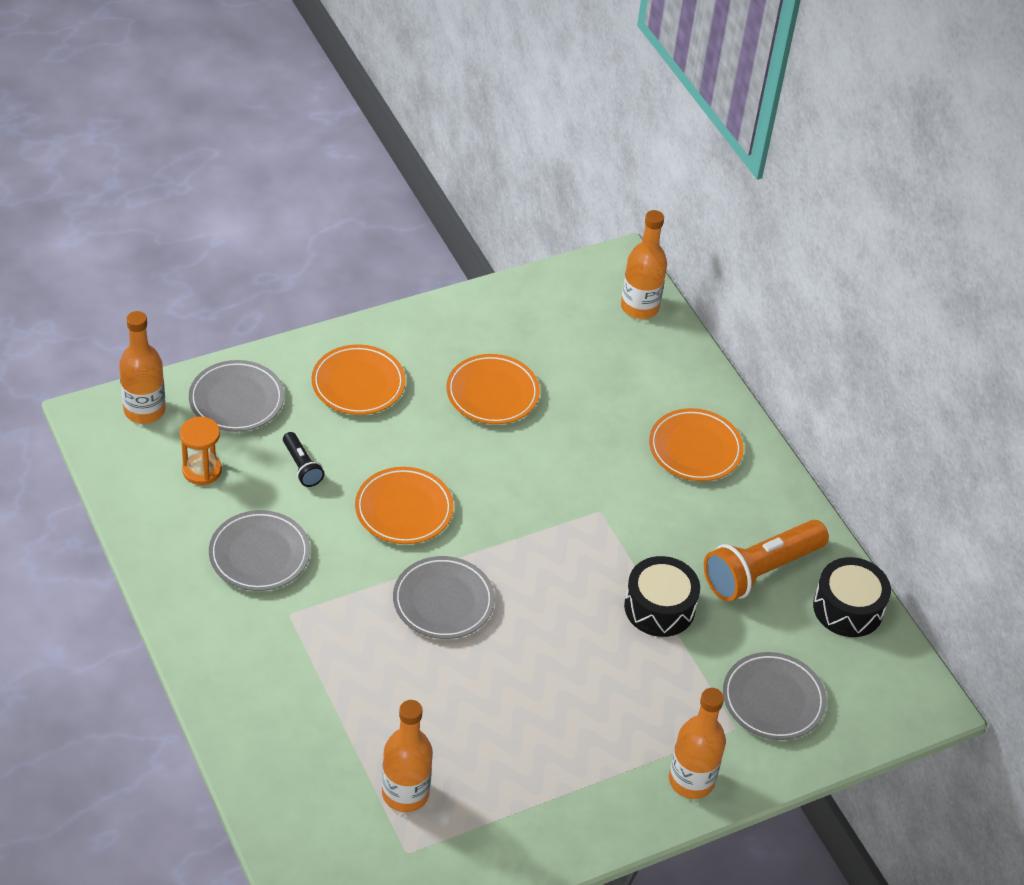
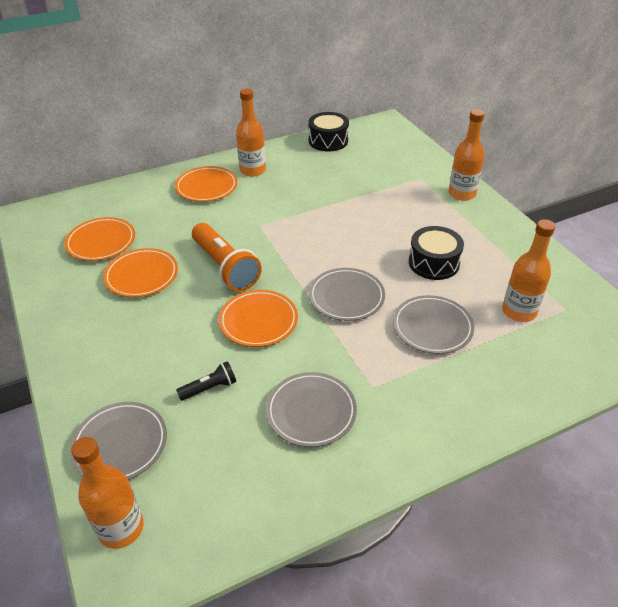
camera: 85 degrees left, 5 degrees down
(202, 470) = (210, 466): orange hourglass -> none
(358, 384) = (116, 355): orange plate -> orange plate (101, 242)
(639, 307) = (71, 207): orange bottle -> orange bottle (252, 170)
(659, 607) = (337, 203): black drum -> black drum (434, 263)
(761, 571) = (305, 167): orange flashlight -> orange flashlight (225, 267)
(773, 699) = (397, 166): grey plate -> grey plate (432, 327)

